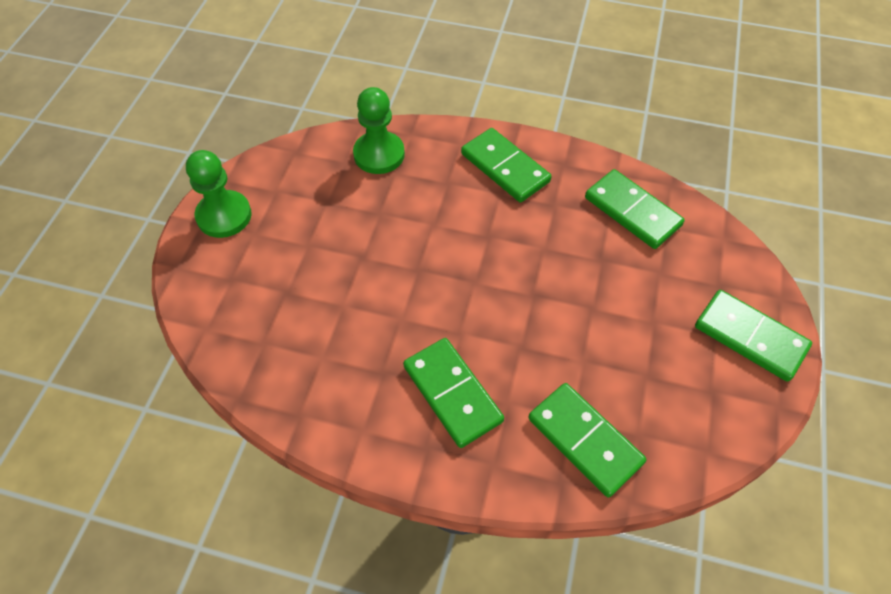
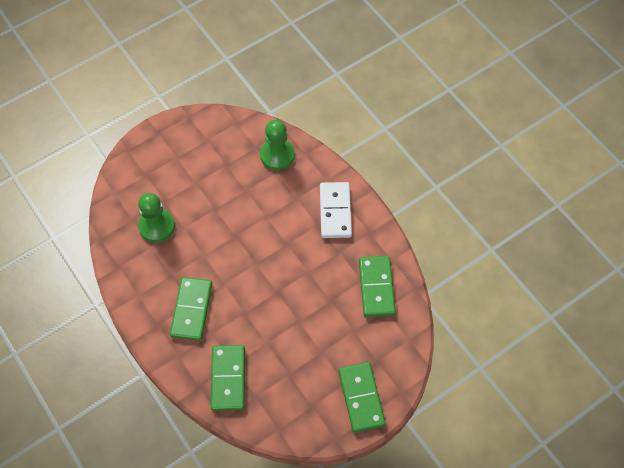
camera: 40 degrees right, 5 degrees up
(224, 216) = (171, 137): green pawn -> green pawn (157, 226)
(505, 168) = (335, 211): green domino -> white domino

